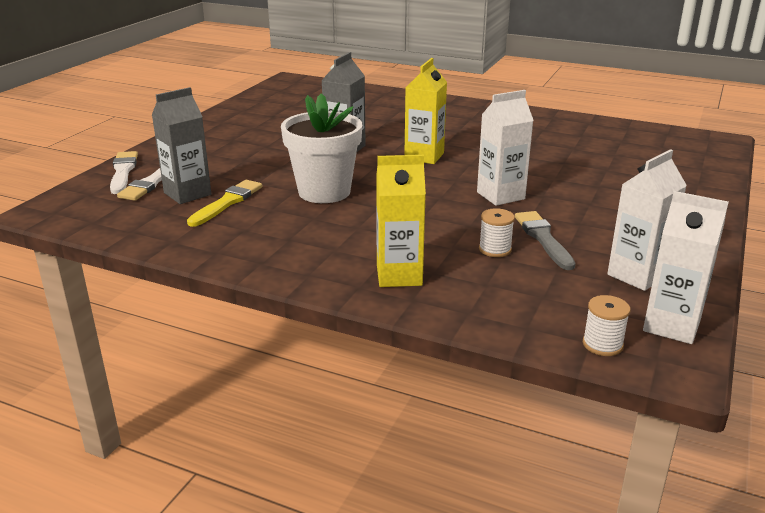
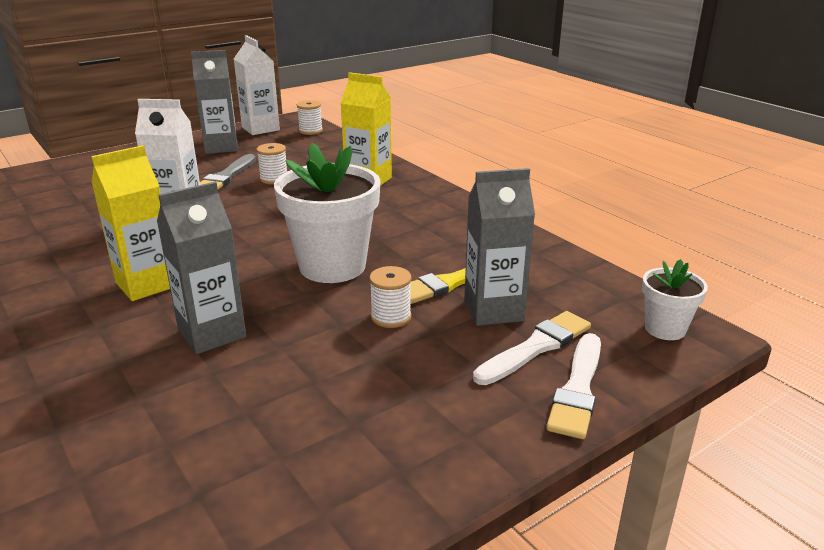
camera: 150 degrees left, 0 degrees up
(63, 210) = (665, 329): none -> white flower pot
(252, 176) = (391, 317): none -> white spool
(637, 275) = (221, 147): white carton -> grey carton

